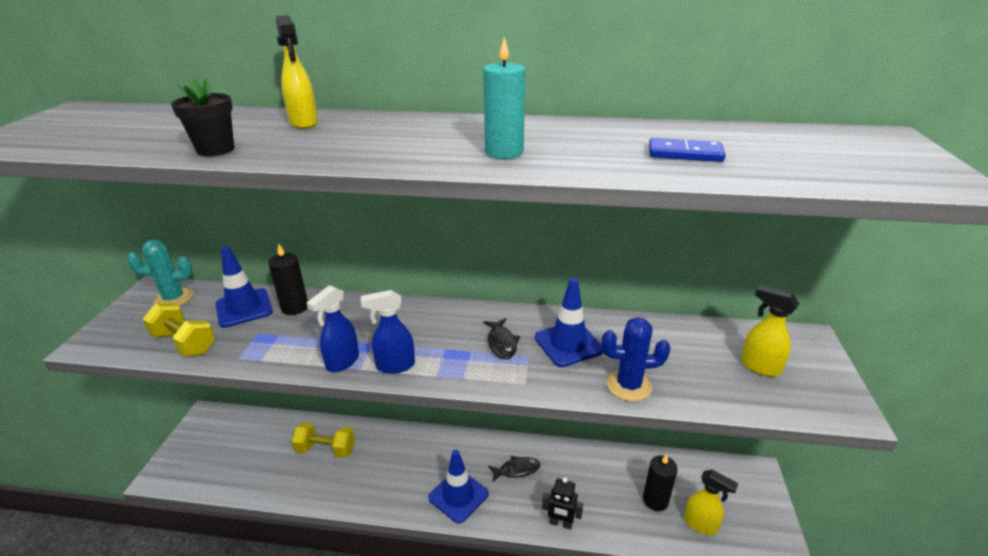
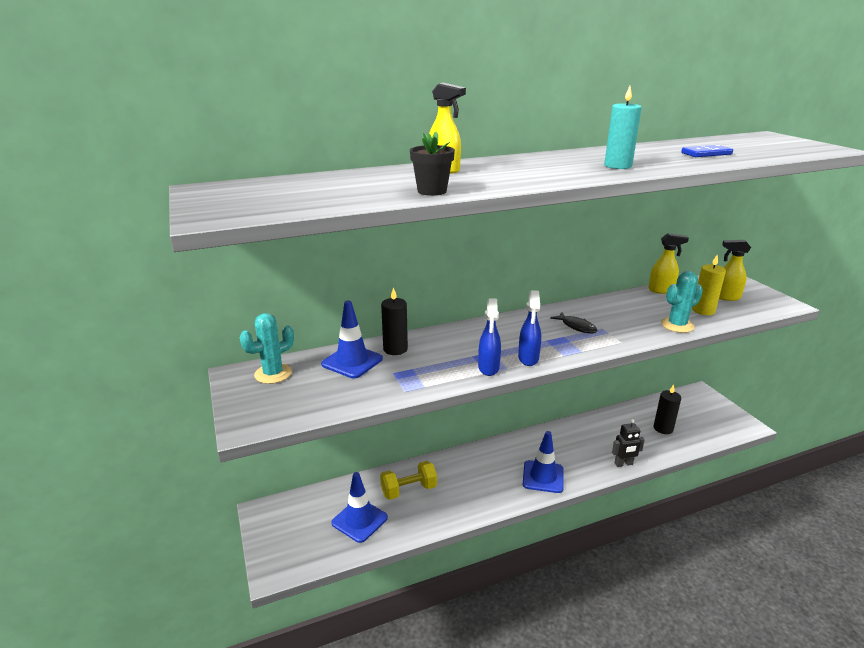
camera: 30 degrees left, 5 degrees down
(185, 343) = (340, 397): yellow dumbbell -> none
(395, 366) = (528, 359): blue spray bottle -> blue spray bottle turned 45 degrees counterclockwise
(517, 470) = (564, 445): black fish -> none
(568, 344) = (616, 315): blue traffic cone -> blue traffic cone (359, 520)
(629, 385) = (677, 325): blue cactus -> turquoise cactus
(696, 376) = (703, 310): none -> yellow candle
(701, 524) = (698, 431): yellow spray bottle -> yellow spray bottle (661, 290)

